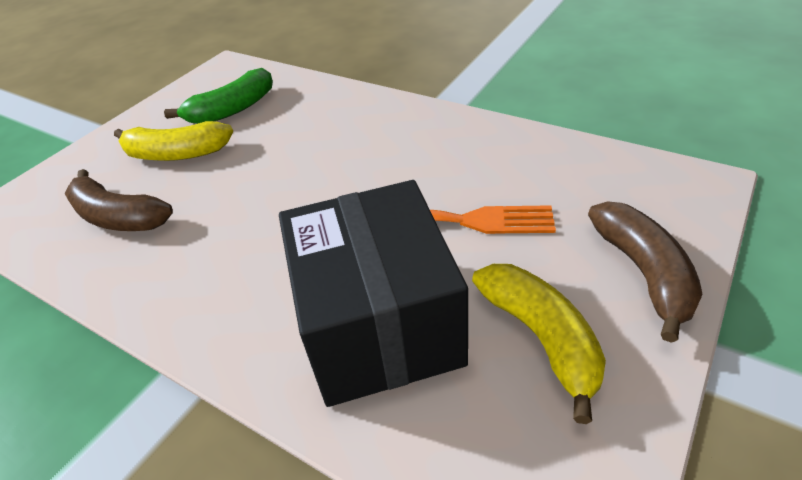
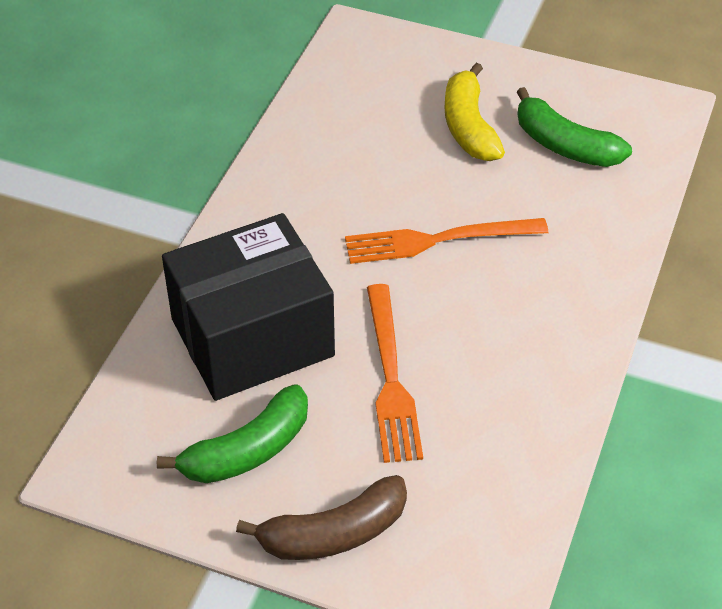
camera: 75 degrees right, 5 degrees up
(118, 217) = (364, 120): brown banana -> none
(300, 181) = (437, 240): none -> orange fork
(541, 338) = (247, 451): yellow banana -> green banana

